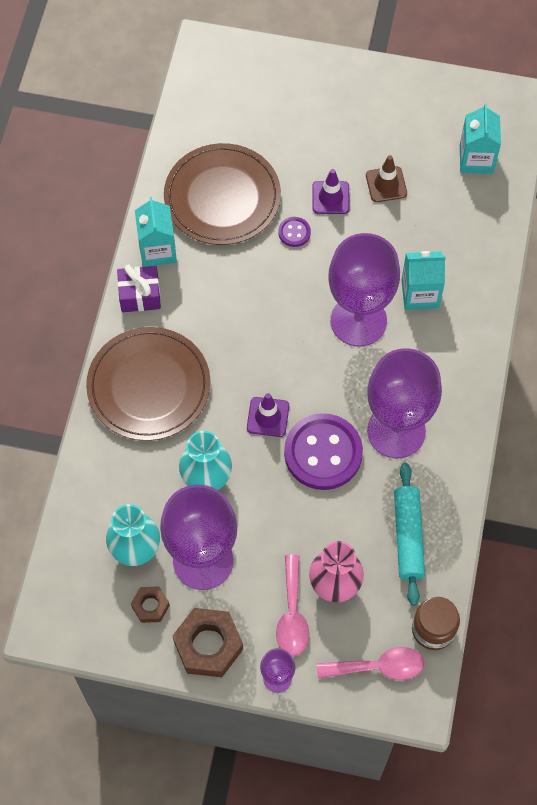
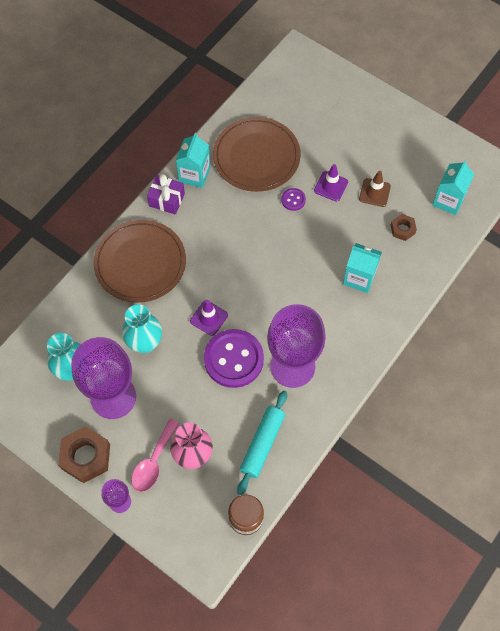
camera: 25 degrees right, 0 degrees up
(150, 606) = (62, 412): brown nut -> brown nut (402, 229)
(358, 321) = (306, 278): purple goblet -> none
(378, 667) = (193, 526): pink spoon -> none

